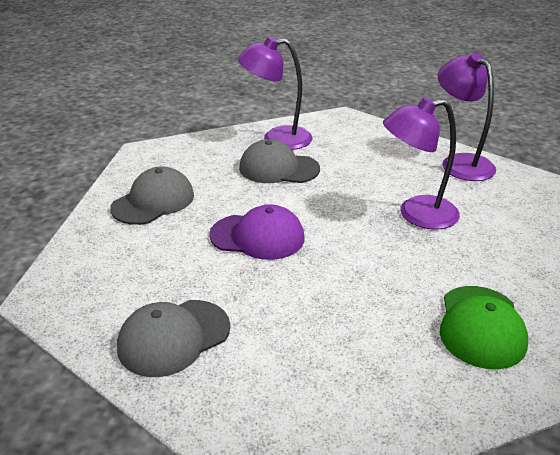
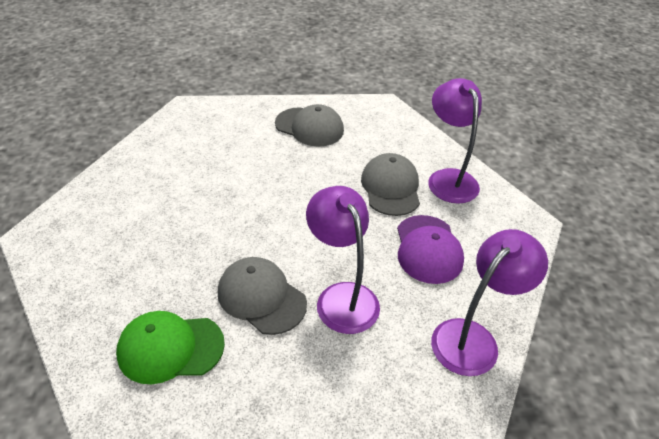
camera: 75 degrees right, 10 degrees up
(174, 337) = (152, 169): grey cap -> grey cap (261, 297)
(257, 236) = (275, 190): purple cap -> purple cap (428, 249)

